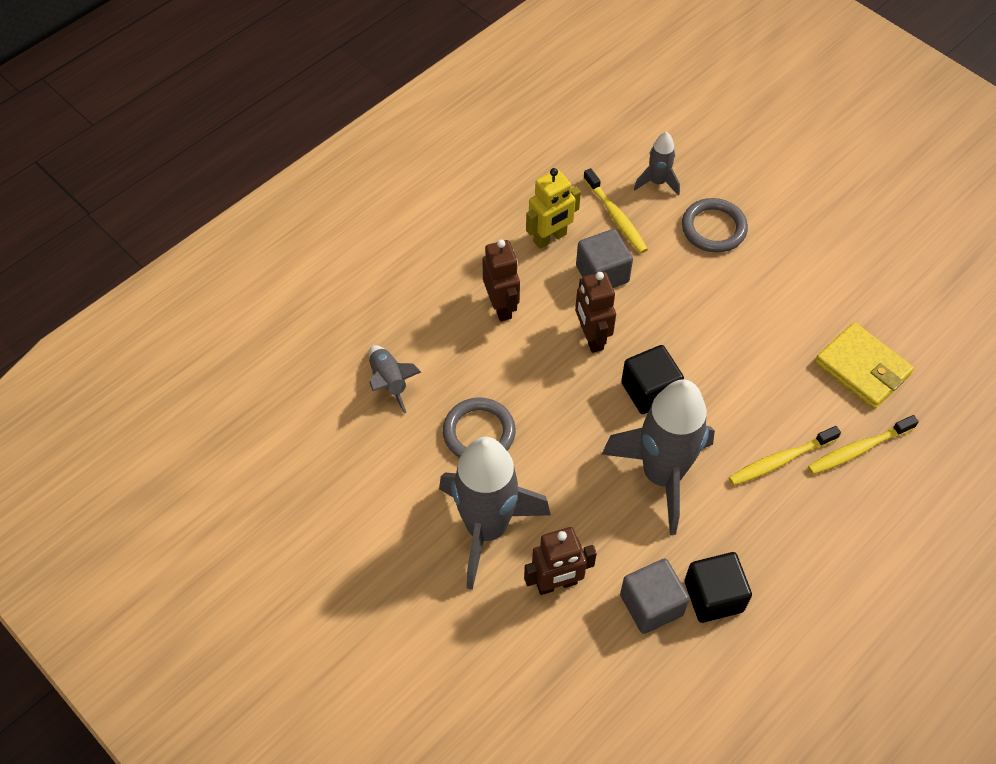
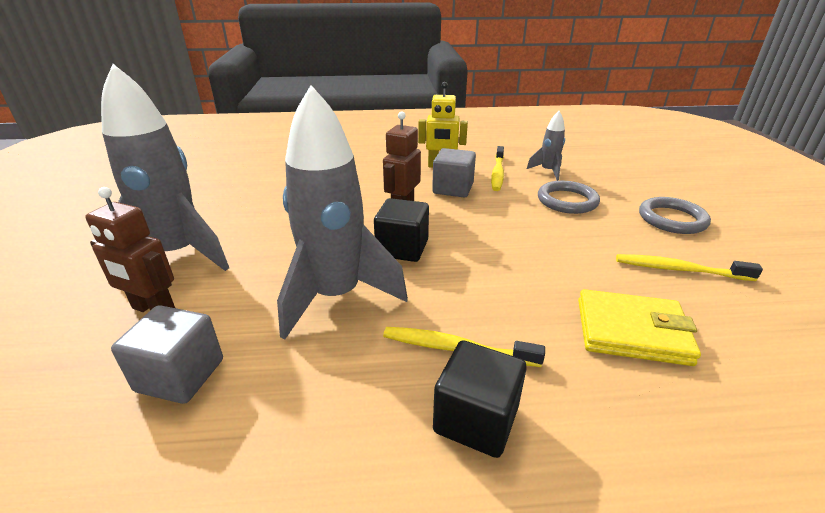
camera: 40 degrees right, 25 degrees down
(389, 382) = (259, 176): grey rocket -> none
(479, 433) = (262, 213): grey ring -> grey ring (672, 219)
(501, 306) = (368, 176): brown robot -> none
(713, 596) = (236, 411): black cube -> black cube (476, 419)
(858, 449) = (558, 392): yellow toothbrush -> yellow toothbrush (679, 269)
(862, 368) = (632, 331): yellow wallet -> yellow wallet turned 75 degrees counterclockwise

